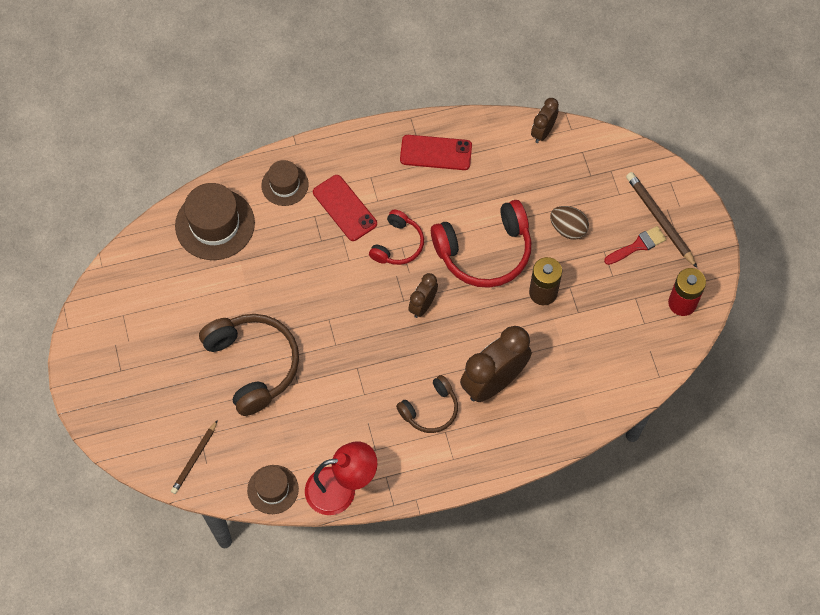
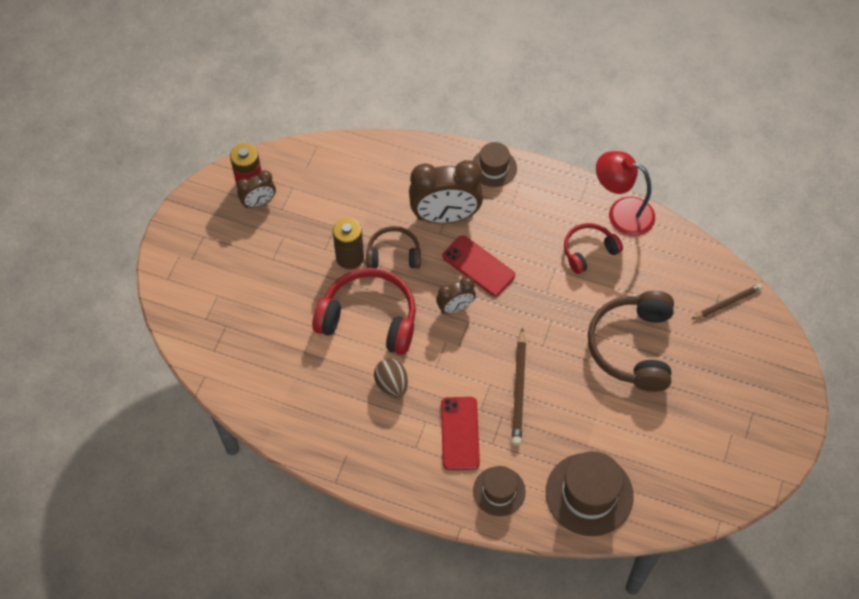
camera: 145 degrees left, 5 degrees down
(273, 489) = (676, 243): brown hat -> brown hat (493, 168)
(398, 244) = (437, 371): red headphones -> red headphones (588, 251)
(430, 410) = (510, 226): brown headphones -> brown headphones (393, 254)
(436, 153) = (339, 432): red phone -> red phone (478, 266)
(543, 132) = (231, 390): brown clock -> brown clock (259, 202)
(568, 229) = (285, 294): brown egg -> brown egg (391, 385)
(638, 245) = (242, 246): red brush -> none
(660, 220) = (205, 254): brown pencil -> brown pencil (519, 390)

